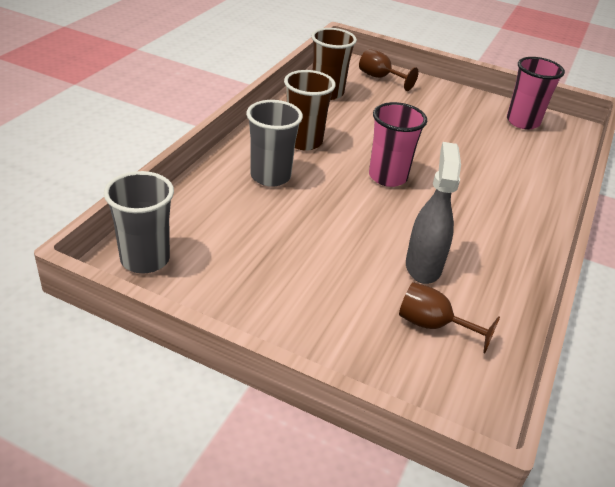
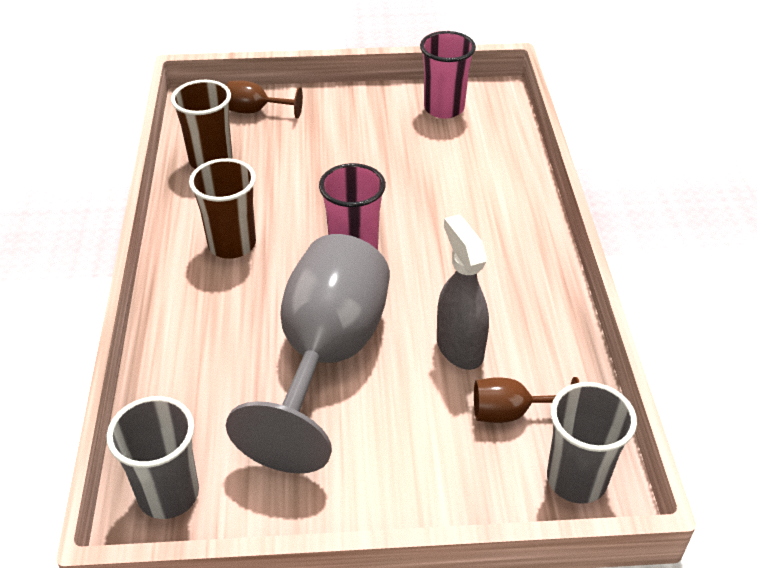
camera: 25 degrees left, 5 degrees up
(270, 176) = (228, 311): grey cup -> grey cup (576, 479)
(317, 230) = (326, 357): none -> grey goblet

